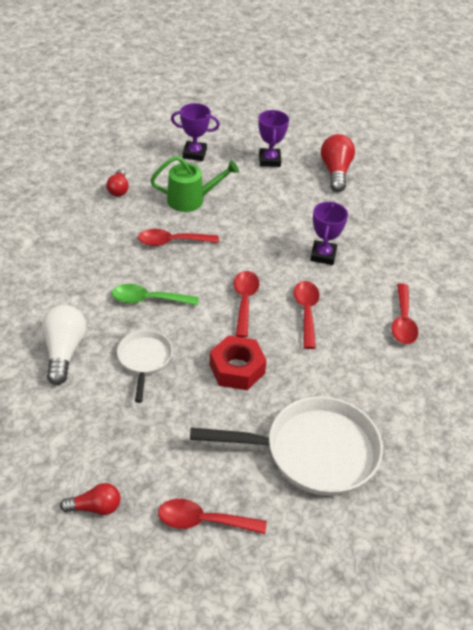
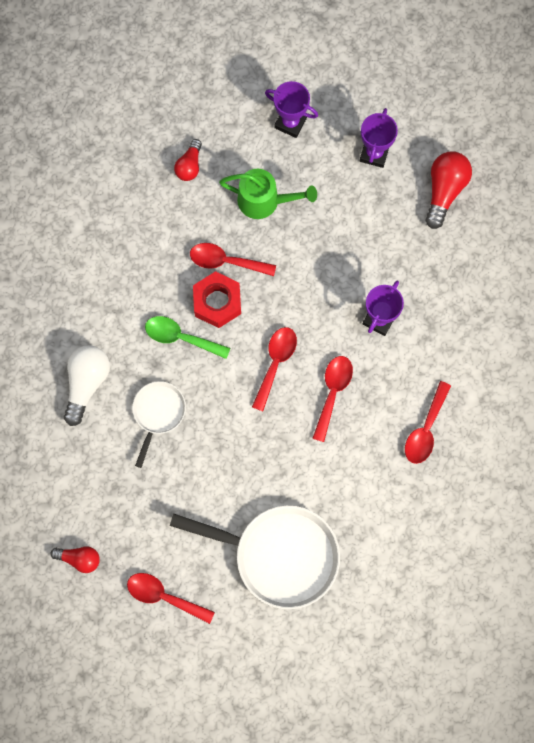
camera: 20 degrees right, 30 degrees up
(237, 369) = (241, 446): red nut -> red nut (217, 302)

